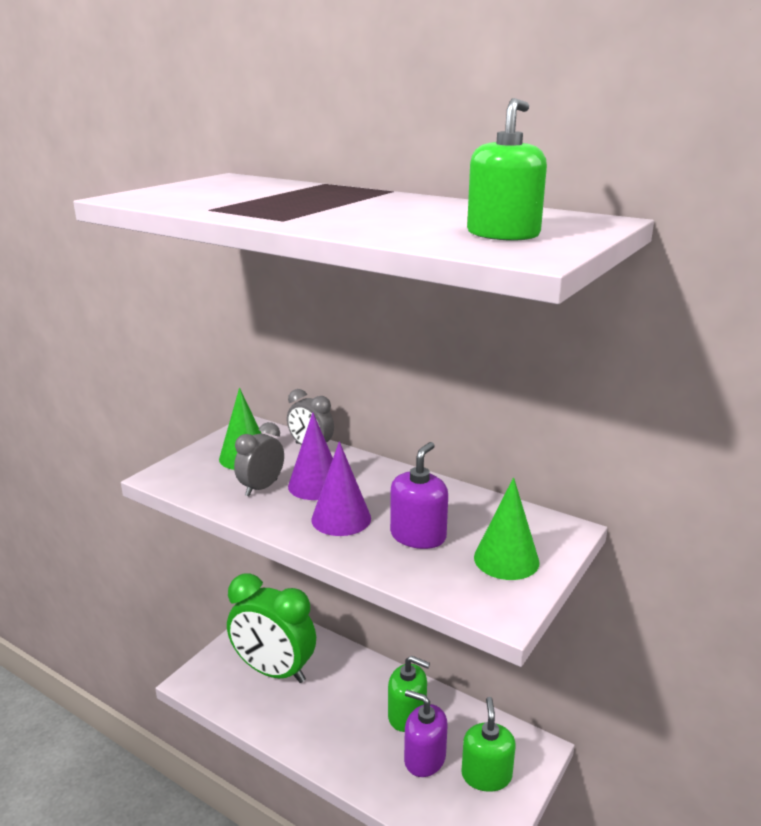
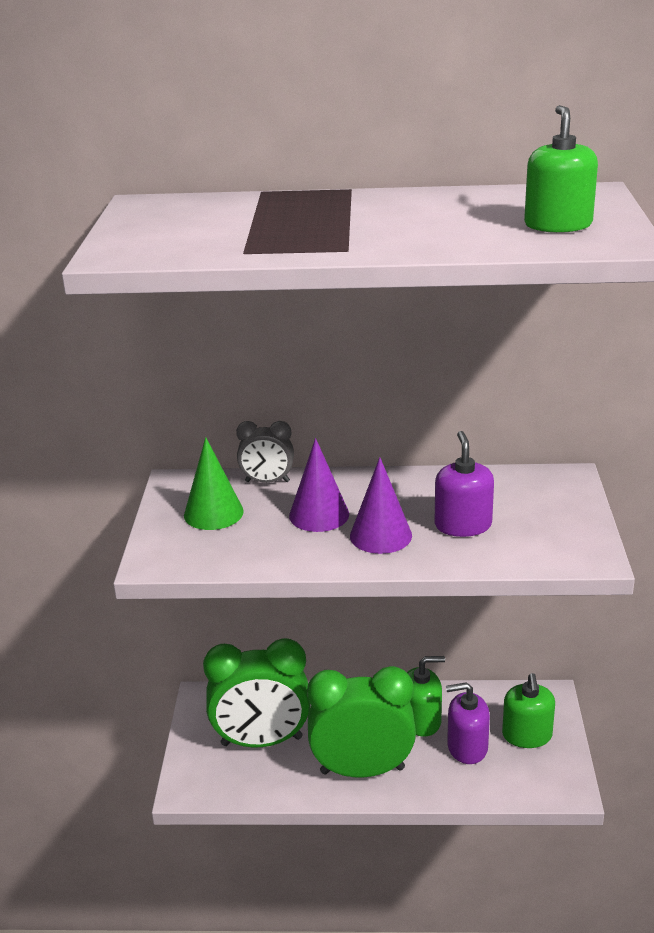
camera: 30 degrees left, 5 degrees up
(261, 488) = (270, 536): grey clock -> none
(324, 733) = (362, 770): none -> green clock
(486, 775) = (527, 735): green soap dispenser -> green soap dispenser turned 150 degrees counterclockwise
(506, 559) = (552, 517): green cone -> none

